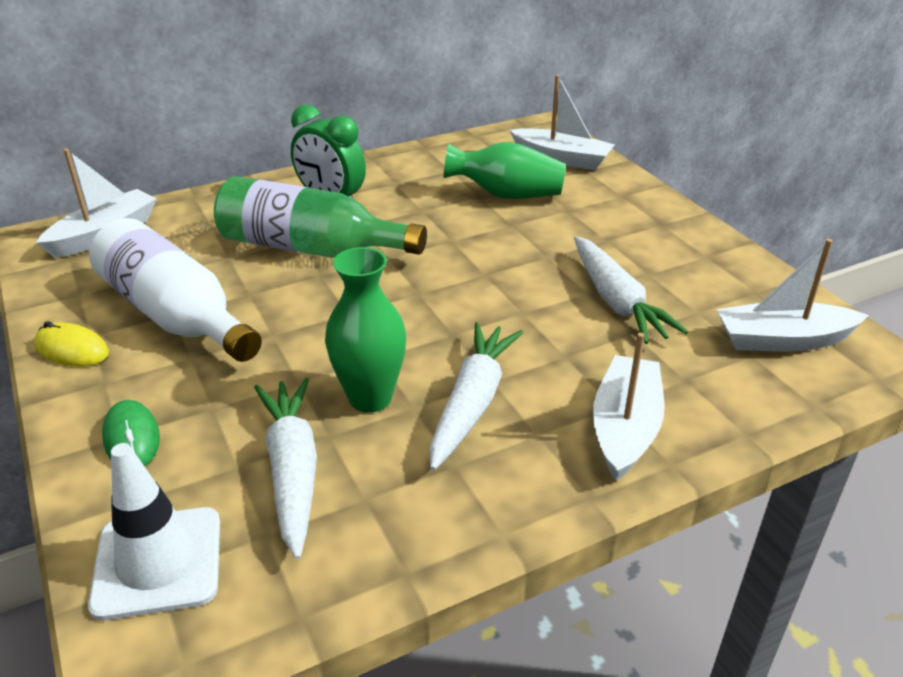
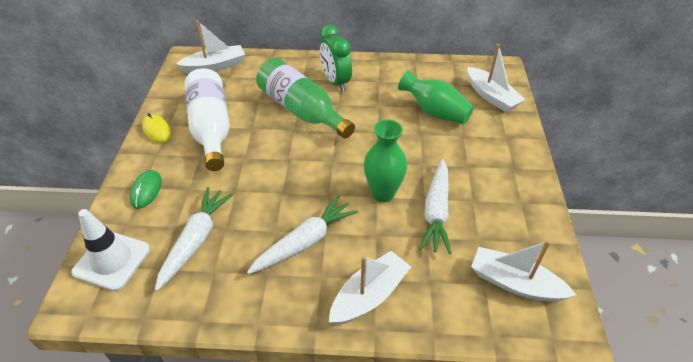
camera: 30 degrees right, 10 degrees up
(370, 398) = (259, 216): green vase -> green vase (383, 193)

